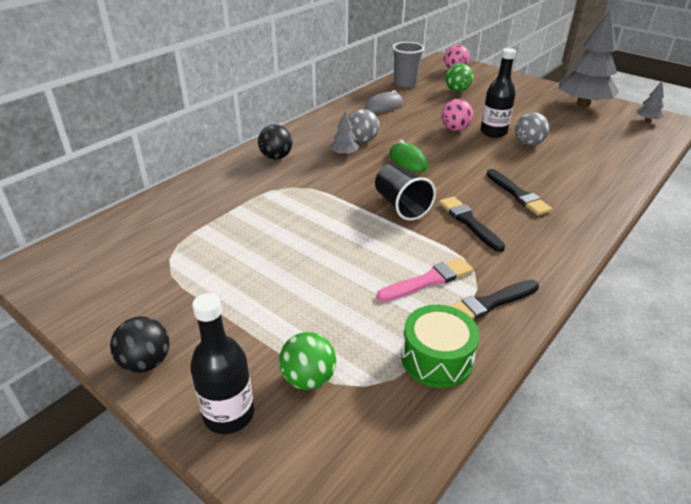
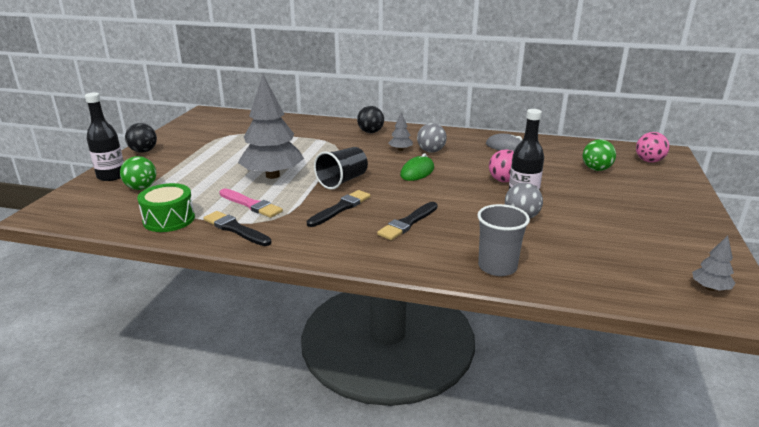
camera: 65 degrees right, 10 degrees down
(405, 83) = (572, 146): grey cup -> grey cup (497, 267)
(583, 104) = (683, 239): grey tree -> grey tree (272, 175)

